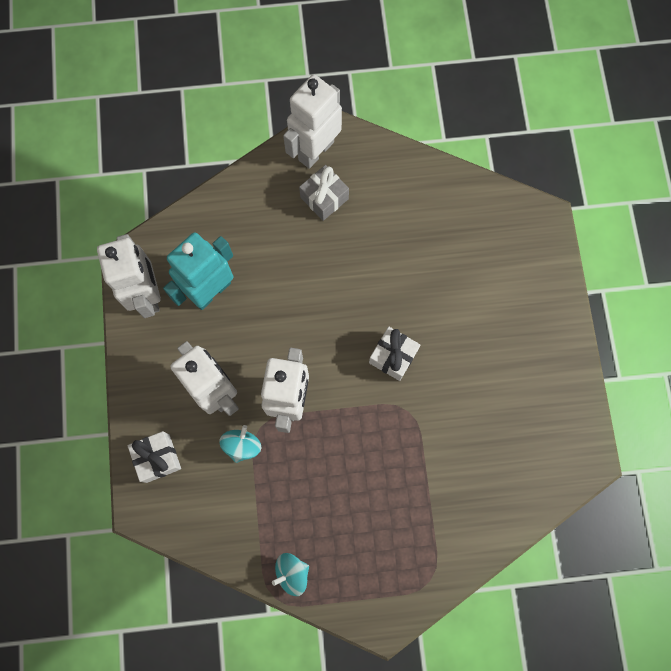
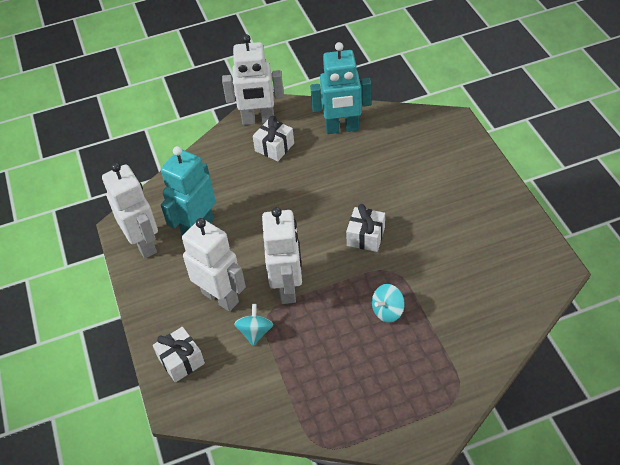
camera: 10 degrees left, 25 degrees down
(292, 573) = (330, 421): turquoise spinning top -> turquoise spinning top (387, 311)
(315, 150) = (258, 120): white robot -> white robot turned 120 degrees counterclockwise
(324, 198) = (274, 147): grey gift -> white gift
(410, 192) = (342, 128): none -> turquoise robot

